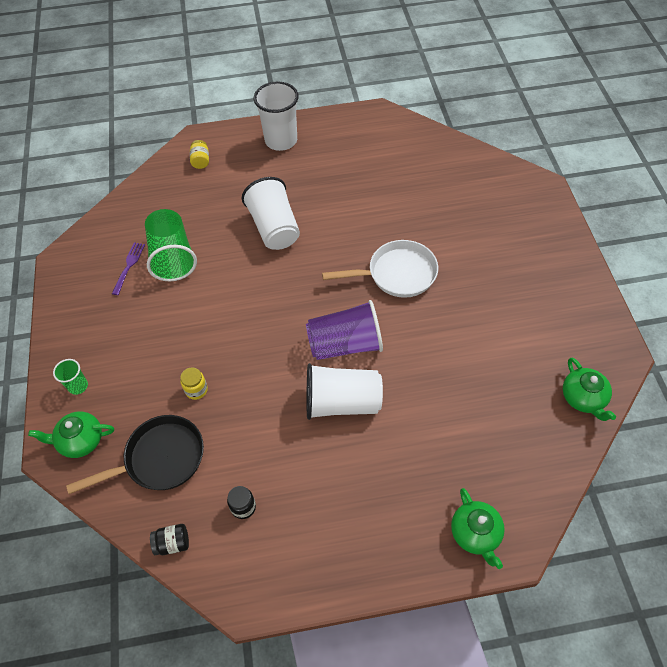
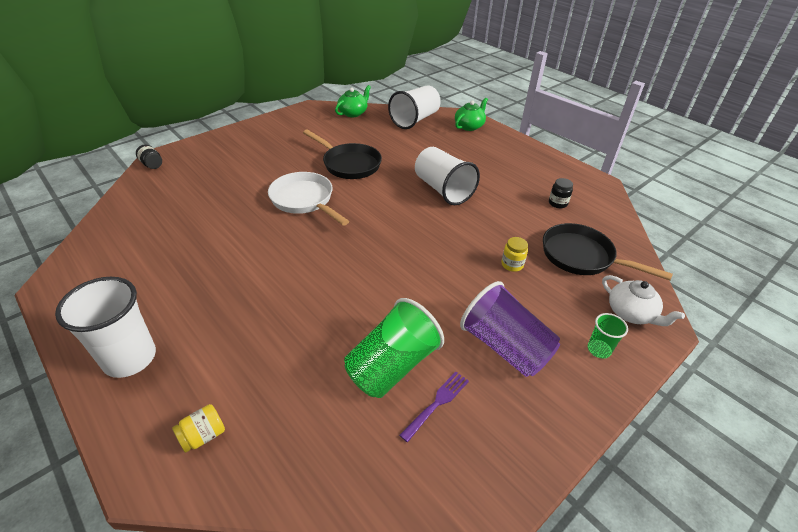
camera: 125 degrees left, 15 degrees down
(80, 440) = (631, 313): green teapot -> white teapot
(129, 266) = (437, 403): purple fork -> purple fork turned 150 degrees clockwise
(172, 543) = (616, 222): black jar -> black jar (152, 164)
(274, 228) = (294, 296): white cup -> white cup (415, 120)
(345, 344) = (395, 204): purple cup -> purple cup (505, 347)
(445, 337) = (349, 164): none -> black pan

